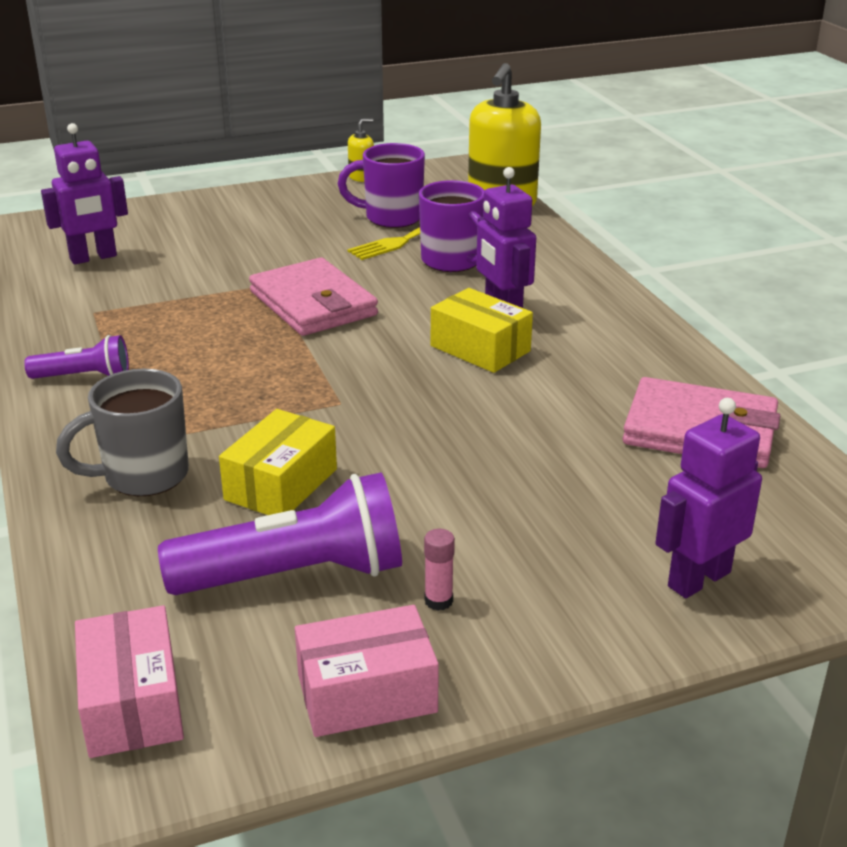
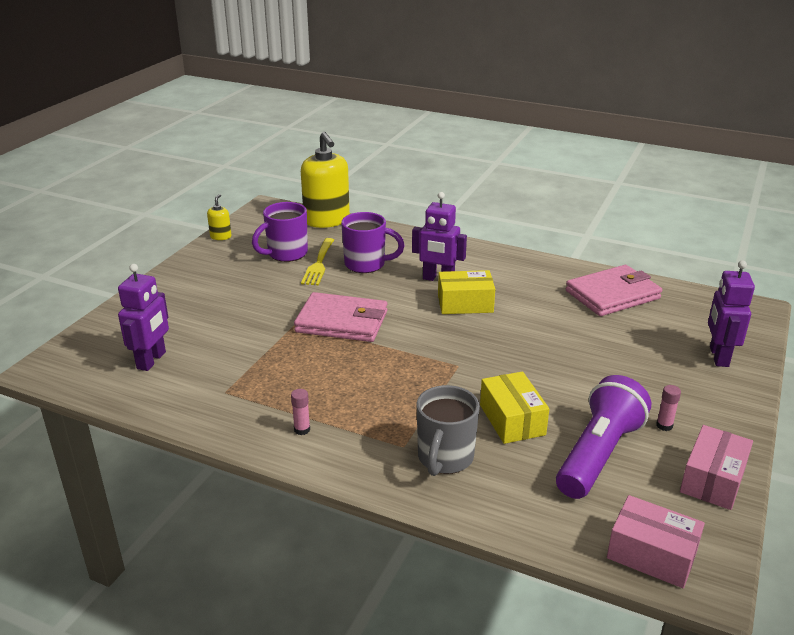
camera: 45 degrees left, 0 degrees up
(84, 376) = (302, 429): purple flashlight -> pink glue stick

